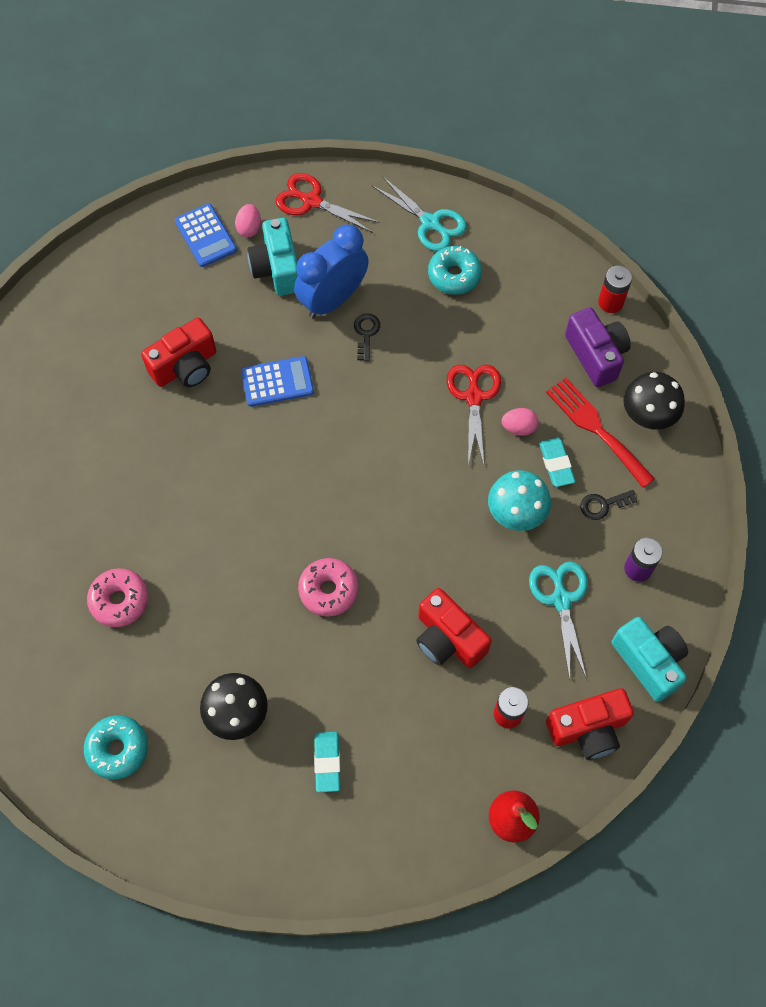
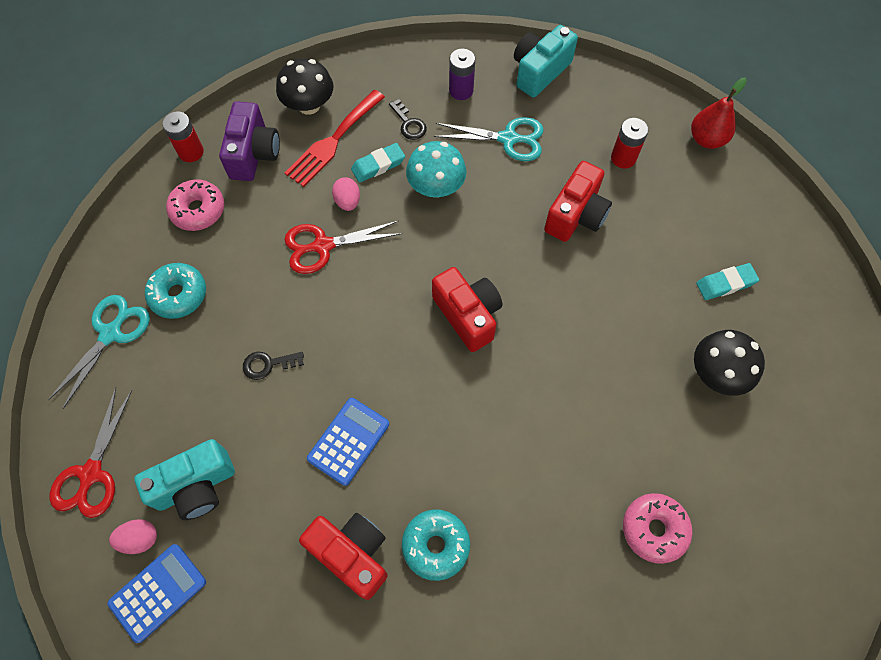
camera: 105 degrees left, 0 degrees up
(118, 749) = (800, 475): turquoise donut -> turquoise donut (436, 545)
(277, 382) = (348, 441): blue calculator -> blue calculator turned 60 degrees clockwise
(328, 590) = (567, 325): pink donut -> pink donut (198, 210)
(333, 299) = (229, 411): blue clock -> none
(561, 599) = (508, 139): turquoise scissors -> turquoise scissors turned 150 degrees counterclockwise
(588, 729) = (612, 102): red camera -> red camera (468, 315)
(596, 355) = (254, 154): purple camera -> purple camera turned 135 degrees clockwise

